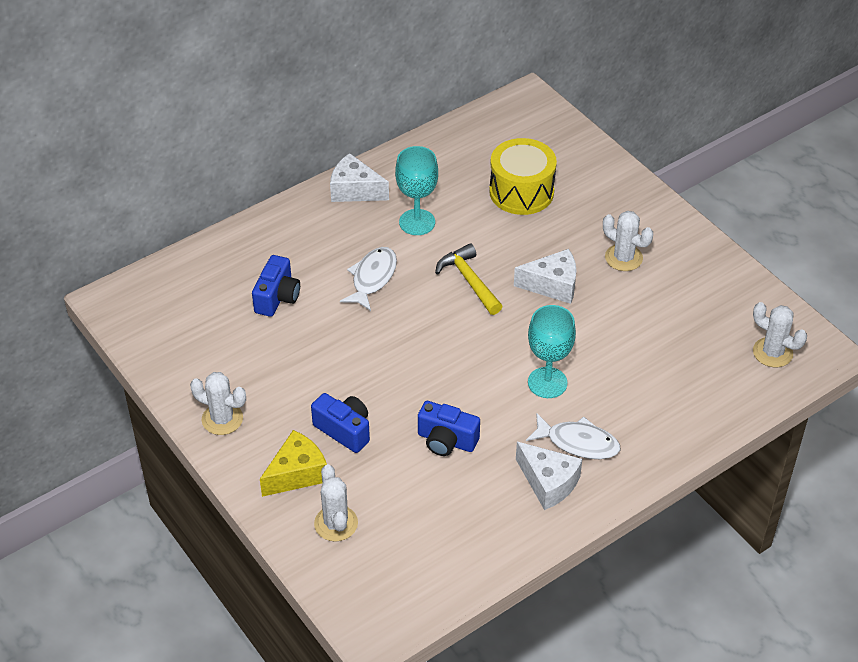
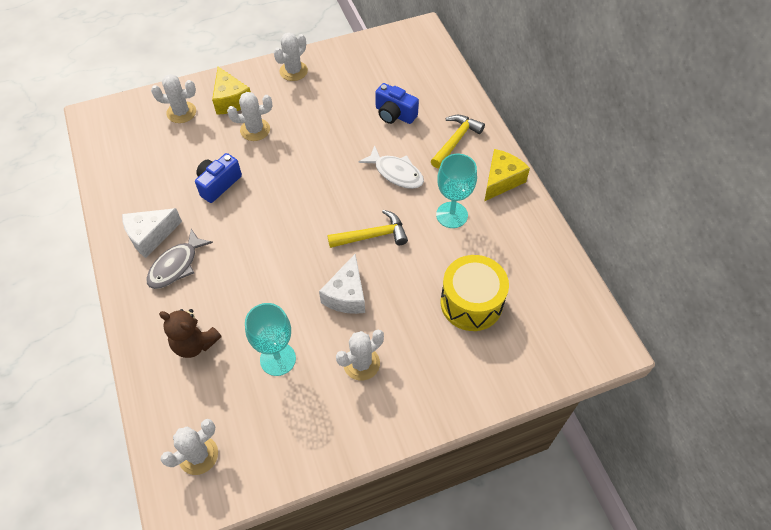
camera: 105 degrees right, 10 degrees up
(305, 235) = (456, 140): none -> yellow hammer
(344, 430) = (255, 130): blue camera -> white cactus
(355, 190) = (501, 180): white cheese -> yellow cheese
(547, 383) = (243, 261): turquoise goblet -> turquoise goblet (278, 359)
(578, 442) = (176, 265): white fish -> grey fish
(664, 393) = (195, 343): none -> brown teddy bear

